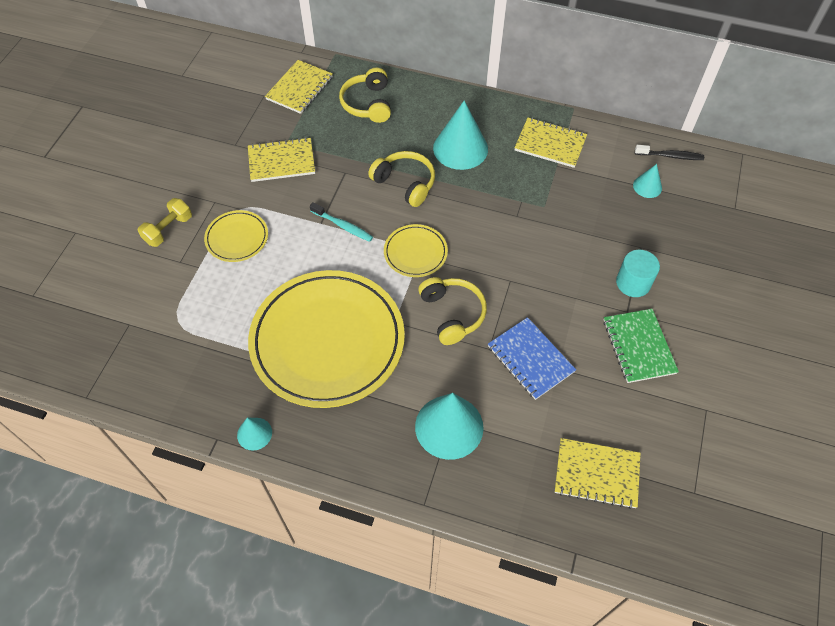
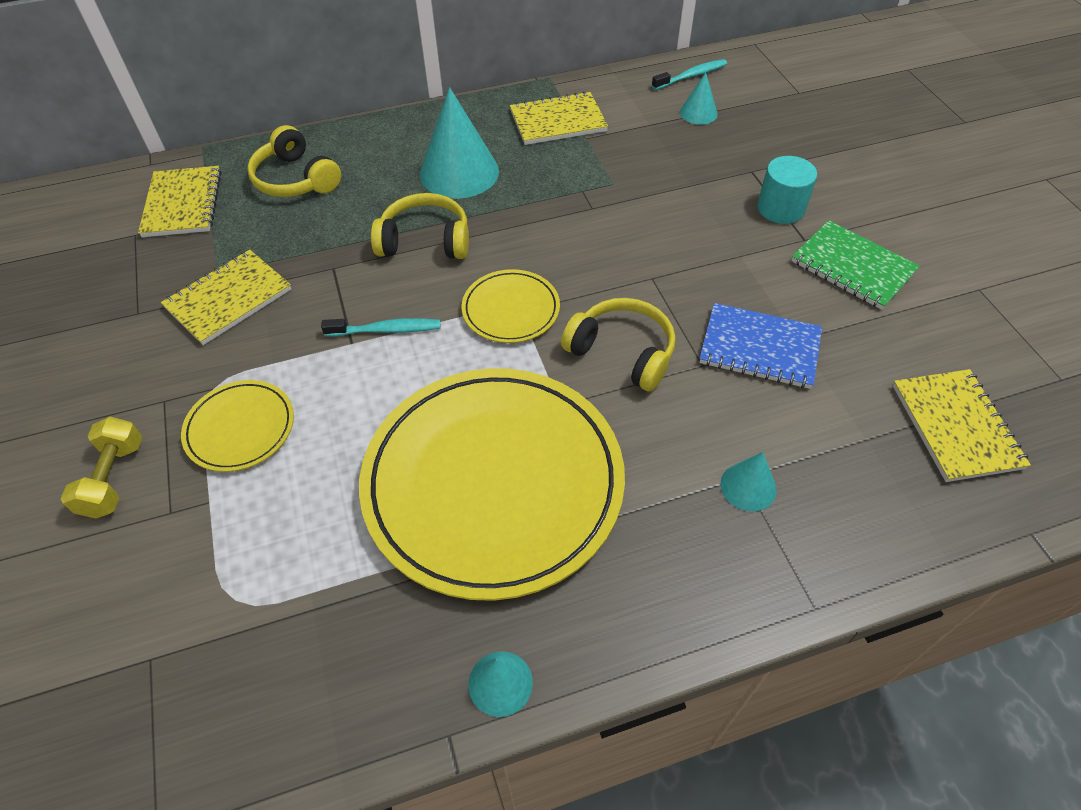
camera: 35 degrees left, 5 degrees down
(449, 426) = (748, 486): turquoise cone -> turquoise cone, size x0.51
(596, 474) = (955, 426): yellow notebook -> yellow notebook turned 75 degrees counterclockwise
(670, 156) = (691, 76): black toothbrush -> turquoise toothbrush

